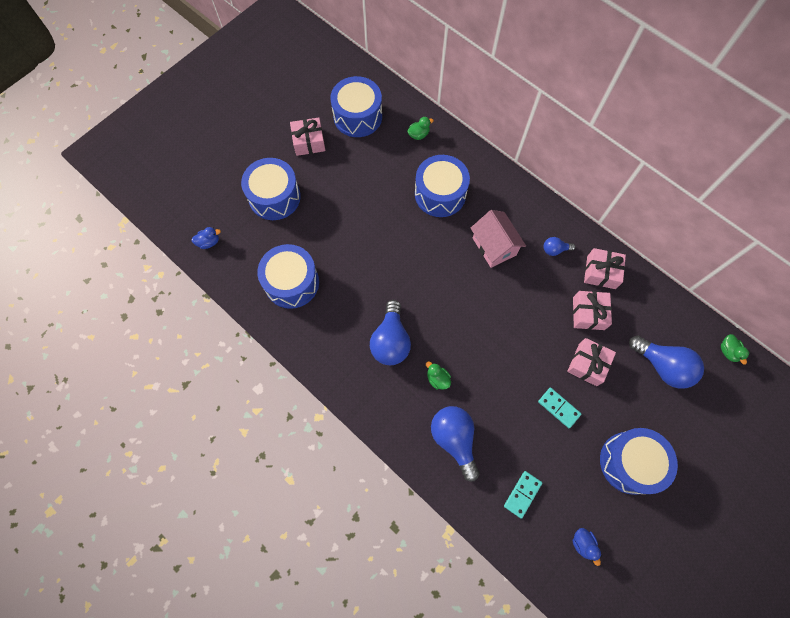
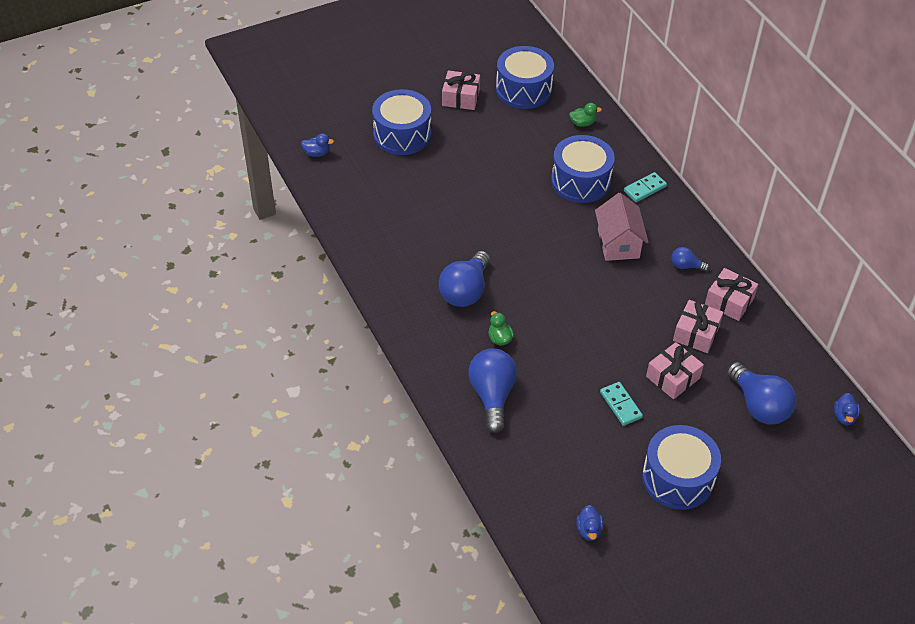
camera: 20 degrees right, 20 degrees down
(292, 282) = (385, 211): blue drum -> none
(522, 494) = (543, 466): turquoise domino -> turquoise domino (645, 189)
(728, 351) = (844, 416): green duck -> blue duck

